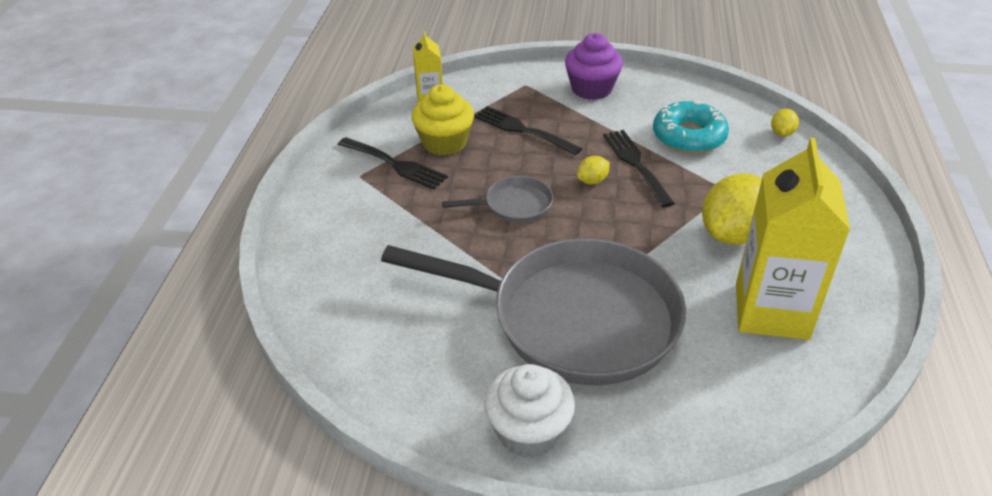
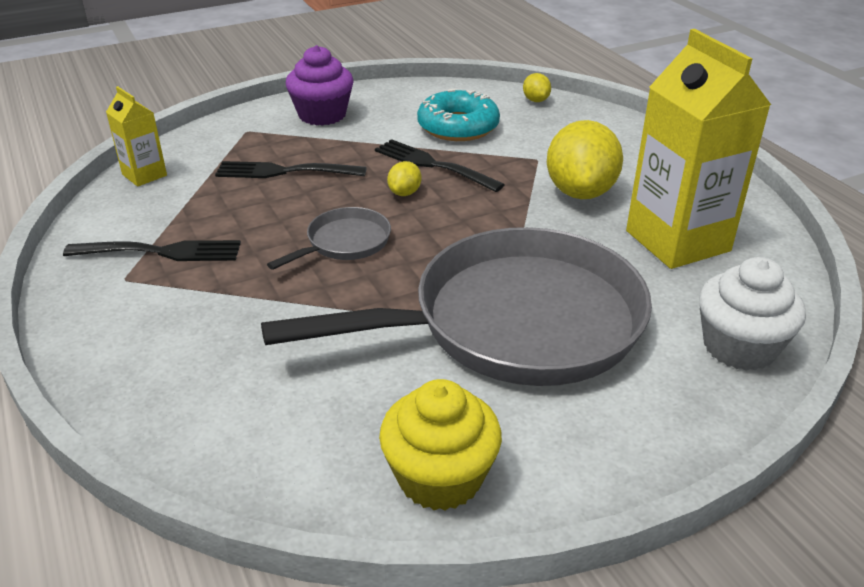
camera: 35 degrees left, 5 degrees down
(444, 142) = (203, 211): yellow cupcake -> yellow cupcake (440, 477)
(528, 431) = (581, 452): white cupcake -> white cupcake (739, 347)

